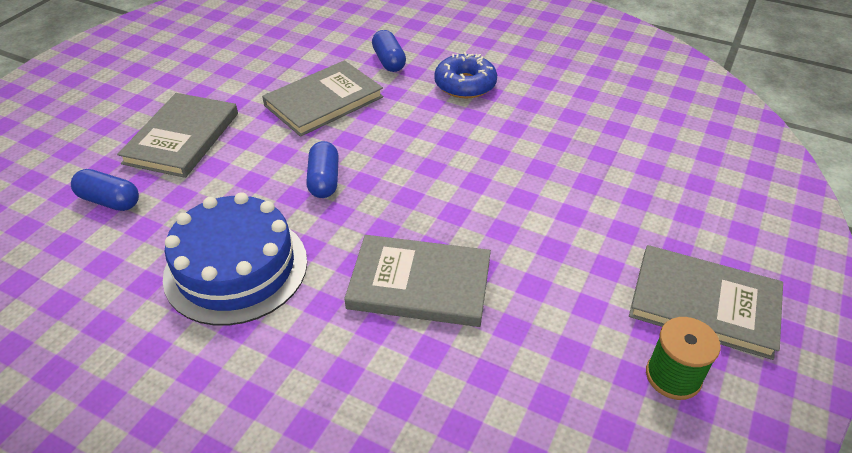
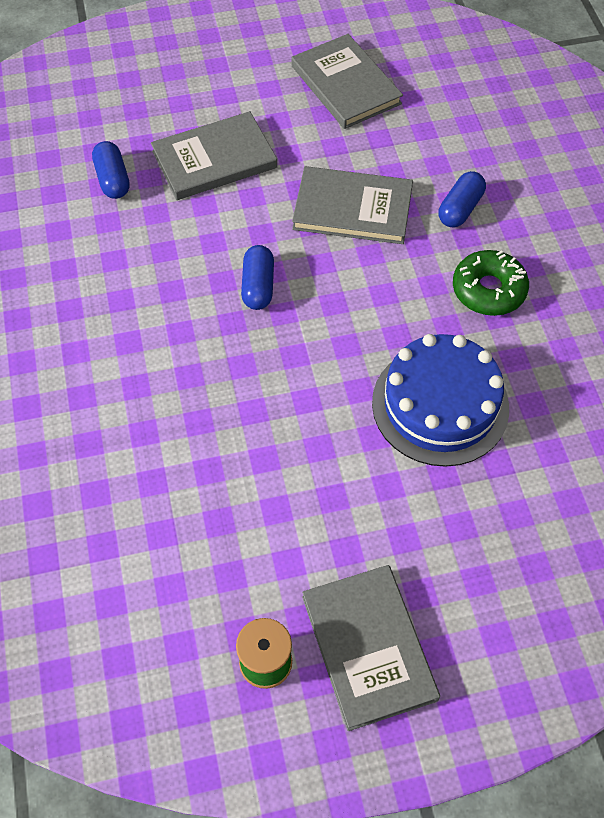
camera: 50 degrees right, 15 degrees up
(236, 268) = (121, 307): blue cake -> blue cake (440, 405)
(324, 180) = (258, 286): blue capsule -> blue capsule turned 45 degrees counterclockwise
(419, 284) = (208, 431): grey book -> grey book (345, 85)
(465, 84) = (488, 290): blue donut -> green donut

